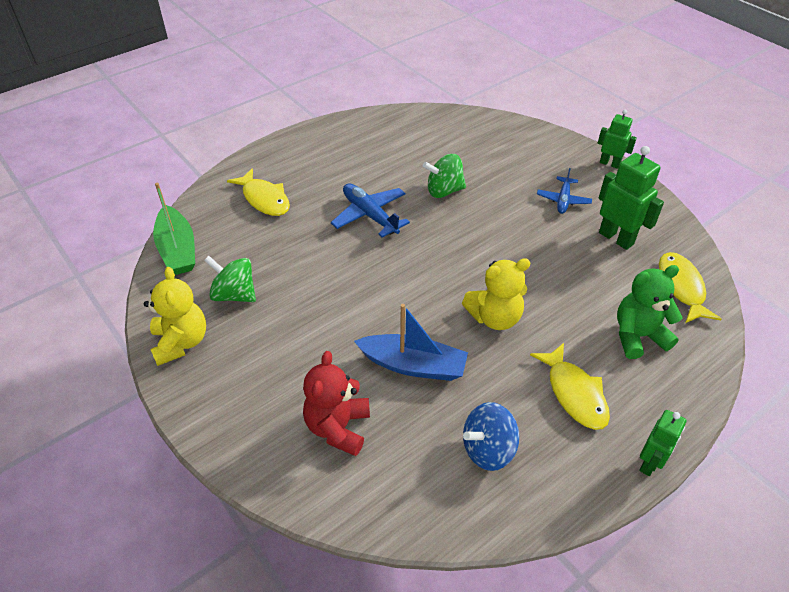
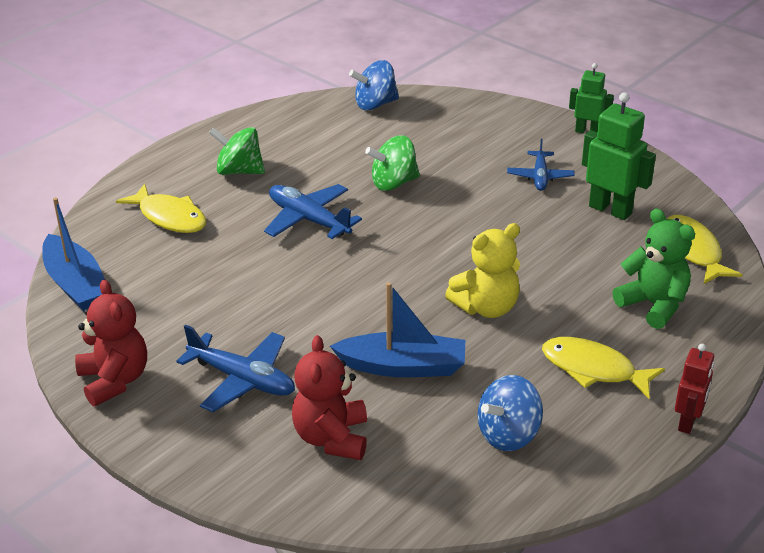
camera: 10 degrees left, 10 degrees down
(178, 249) = (76, 284): green boat -> blue boat
(181, 342) = (114, 380): yellow teddy bear -> red teddy bear
(234, 294) = (165, 323): green spinning top -> green spinning top (239, 171)
(280, 357) = (242, 379): none -> blue plane
(445, 120) = (375, 104): none -> blue spinning top
(574, 393) = (593, 369): yellow fish -> yellow fish turned 150 degrees clockwise
(638, 336) = (653, 305): green teddy bear -> green teddy bear turned 75 degrees clockwise
(649, 463) = (688, 422): green robot -> red robot

